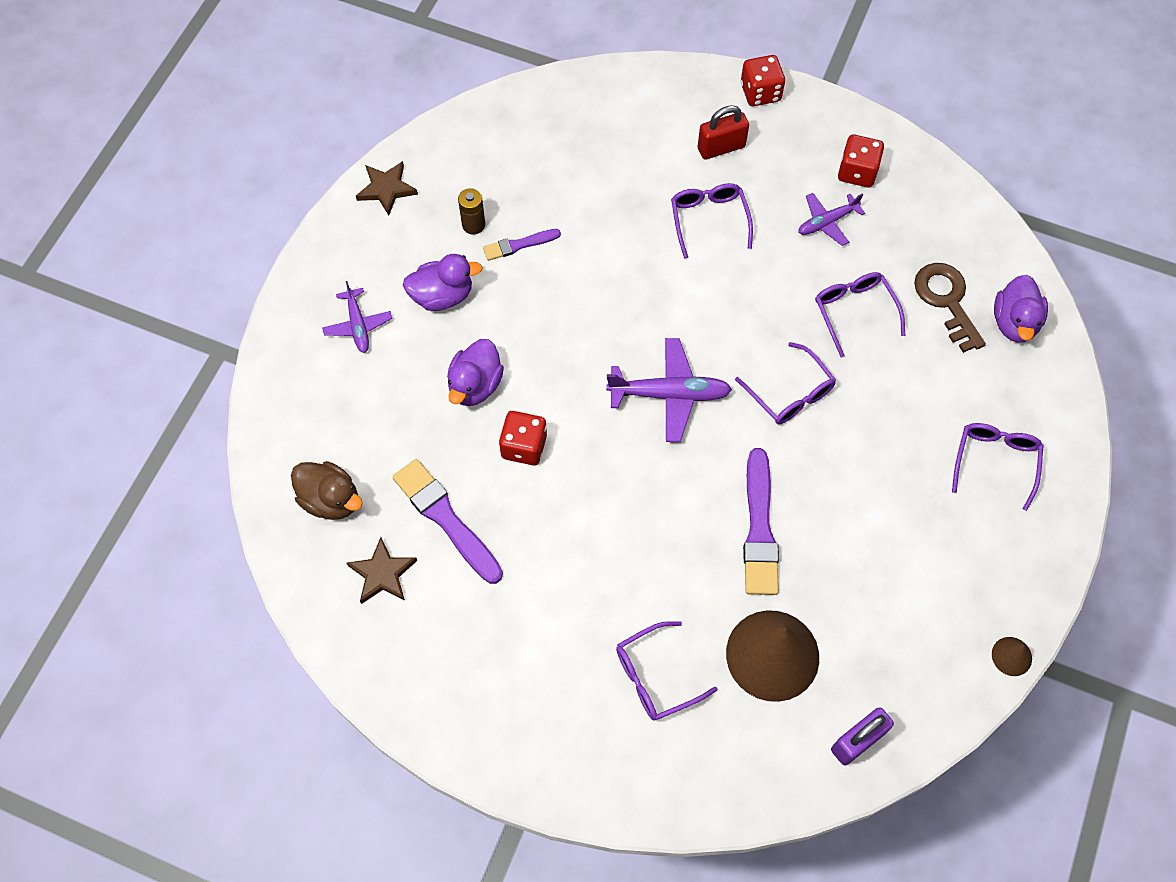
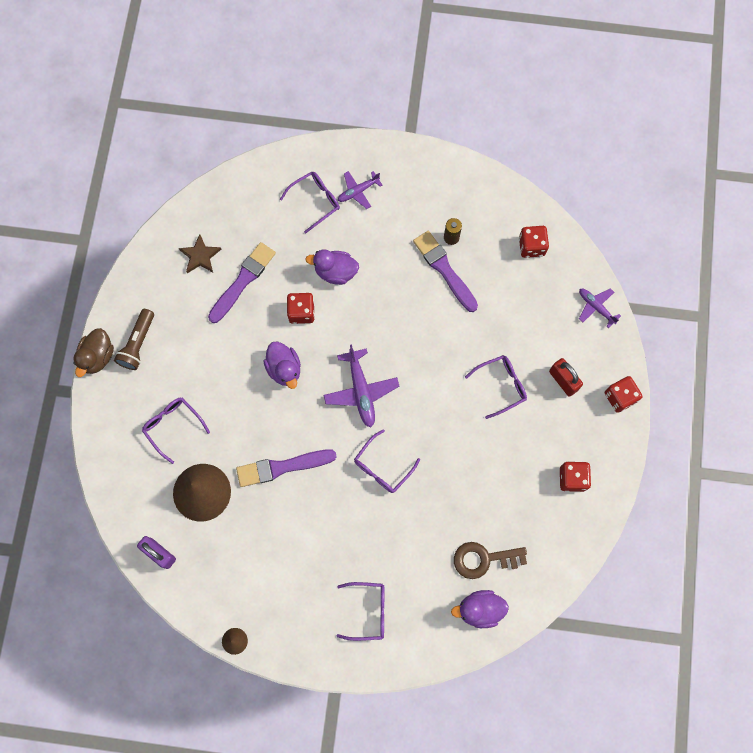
camera: 75 degrees right, 10 degrees up
(331, 500) = (239, 213): brown duck -> brown duck (97, 357)
(386, 189) = (462, 177): brown star -> none
(442, 296) = (393, 234): purple duck -> purple duck (284, 369)
(502, 703) = (138, 344): none -> brown flashlight
(519, 245) = (444, 269): purple brush -> purple brush, size x1.78
(520, 134) = (531, 246): none -> red dice
(827, 222) = (523, 465): purple plane -> purple plane (596, 307)
(854, 312) = (456, 497): purple glasses -> purple glasses (315, 201)
(946, 301) = (483, 559): brown key -> brown key turned 150 degrees counterclockwise

